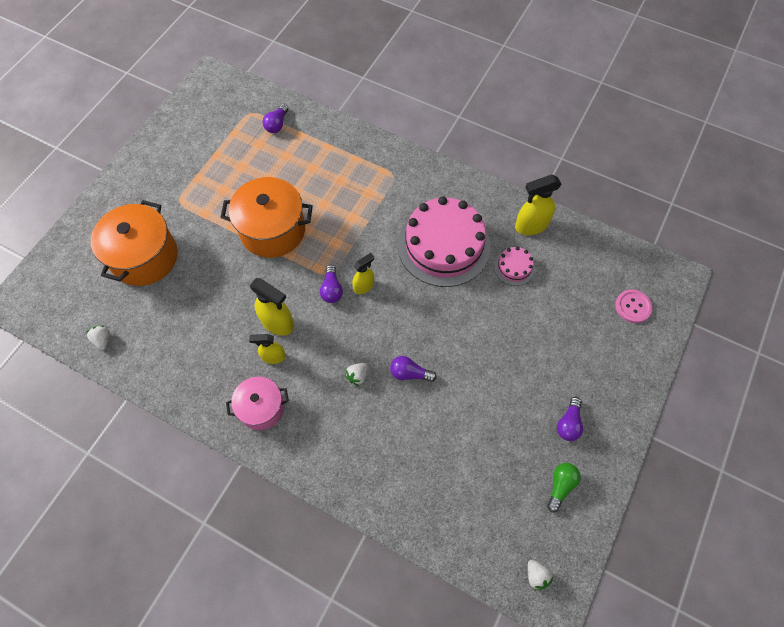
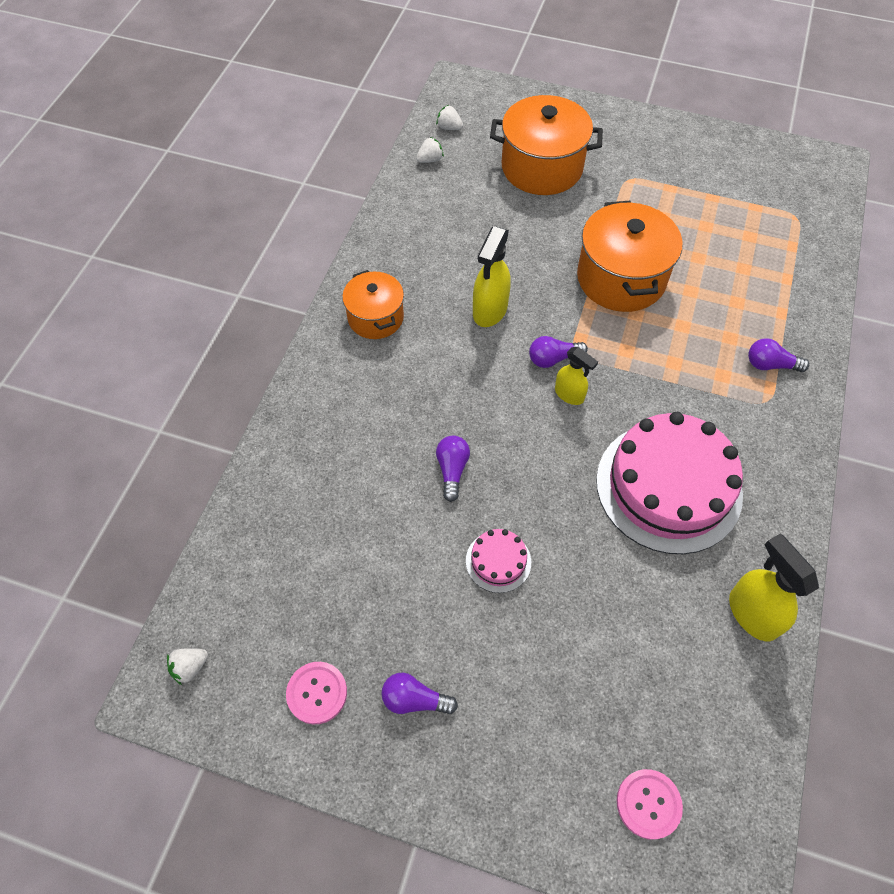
camera: 80 degrees right, 5 degrees down
(262, 408) = (375, 317): pink pot -> orange pot
(273, 357) = (443, 315): yellow spray bottle -> none
(277, 124) = (791, 248): purple light bulb -> purple light bulb (770, 365)
(357, 376) = (436, 409): white strawberry -> white strawberry (449, 127)
(514, 267) = (663, 594): pink cake -> pink cake (498, 561)
(560, 486) = (317, 693): green light bulb -> pink button

